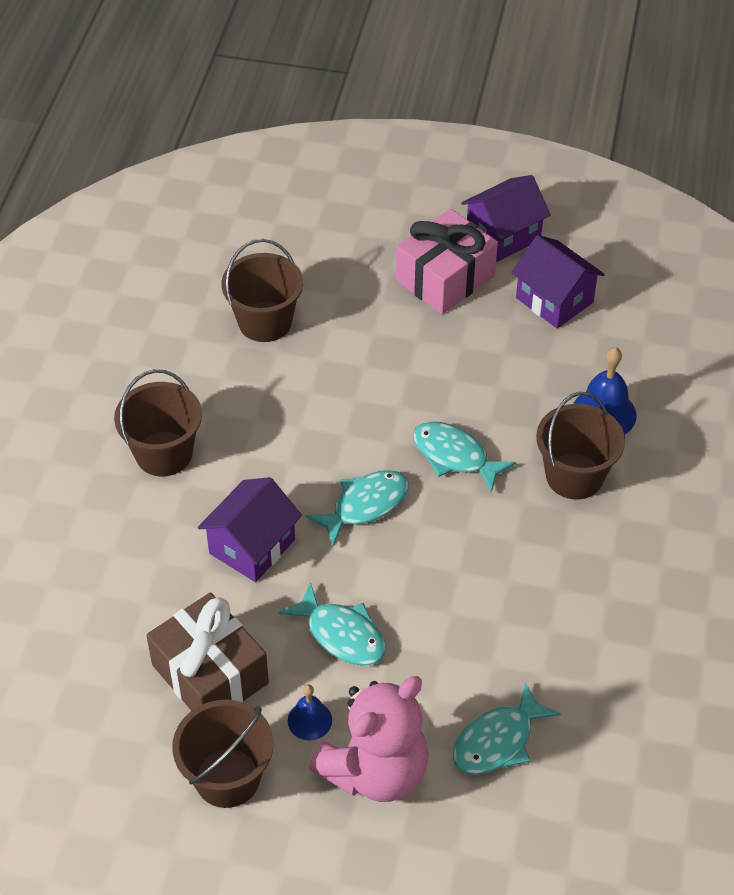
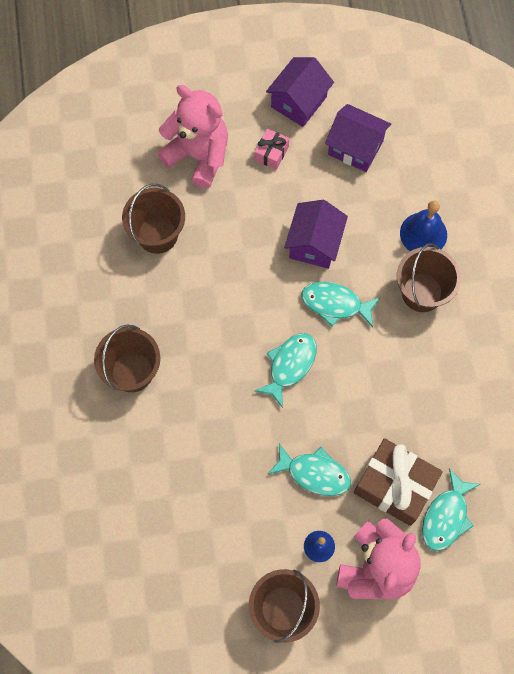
camera: 20 degrees left, 20 degrees up
(210, 674) = (239, 536): brown gift -> brown gift (394, 486)
(252, 546) = (226, 426): purple house -> purple house (314, 244)
(353, 257) = (198, 156): none -> pink teddy bear
(445, 278) = (271, 153): pink gift -> pink gift, size x0.49

